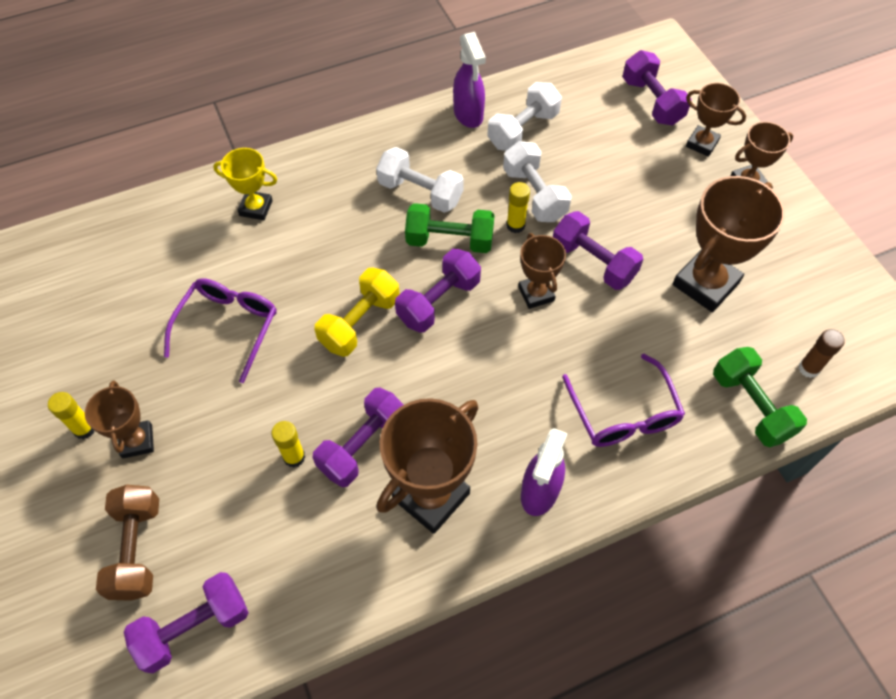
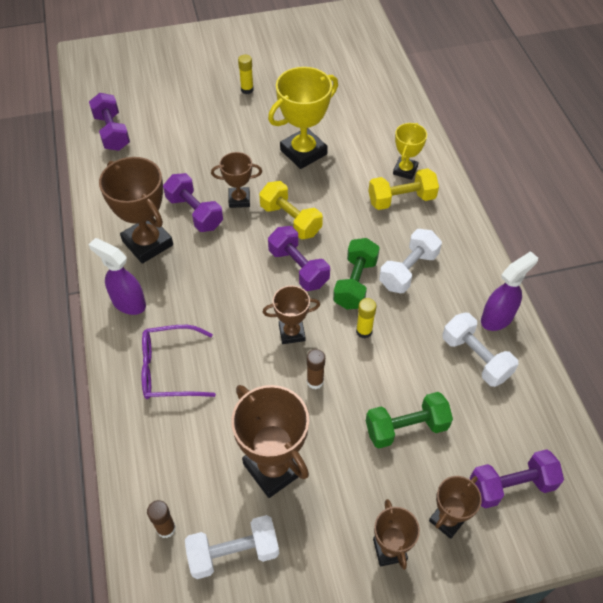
camera: 100 degrees right, 5 degrees down
(137, 441) = (232, 111): brown trophy -> brown trophy (239, 199)
(137, 549) = (165, 111): brown dumbbell -> none
(228, 327) = (303, 152): purple glasses -> yellow trophy
(294, 457) = (198, 178): yellow glue stick -> none
(308, 208) = (401, 199): none -> yellow dumbbell
(468, 114) = (497, 318): purple spray bottle -> purple spray bottle turned 150 degrees clockwise
(534, 194) = (396, 352): white dumbbell -> white dumbbell (233, 553)
(593, 262) = (315, 381): purple dumbbell -> brown glue stick
(750, 406) = (146, 465): green dumbbell -> green dumbbell (406, 428)

